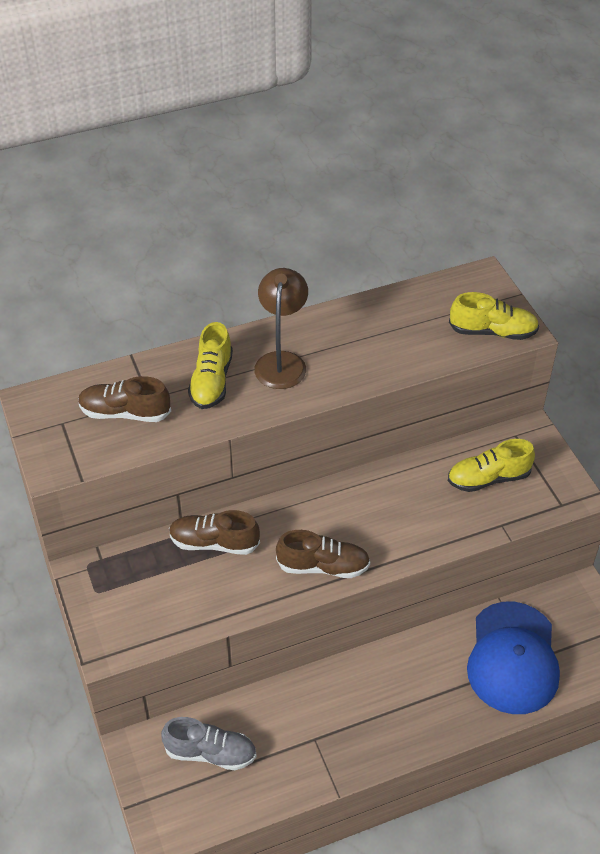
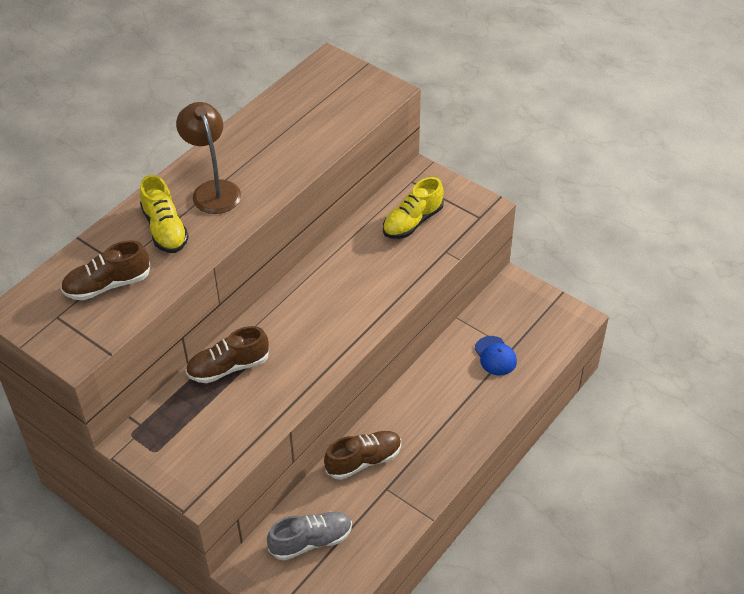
camera: 30 degrees left, 0 degrees up
(323, 566) = (330, 344): brown shoe -> brown shoe (363, 461)
(492, 331) = (366, 100): yellow shoe -> none
(513, 658) = (495, 356): blue cap -> blue cap, size x0.46

